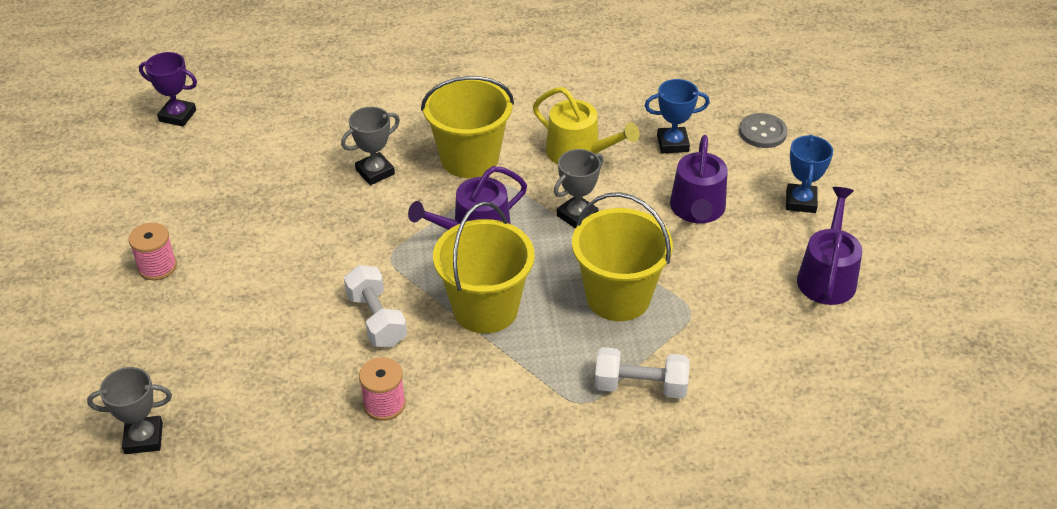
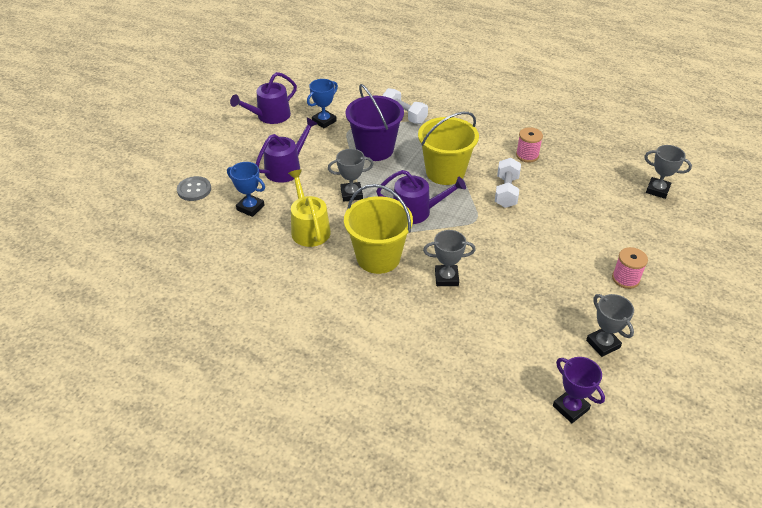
camera: 145 degrees left, 0 degrees up
(163, 182) = (602, 344): none -> grey trophy
(618, 297) = (375, 149): yellow bucket -> purple bucket
(801, 202) = (232, 148): blue trophy -> blue trophy (324, 121)

